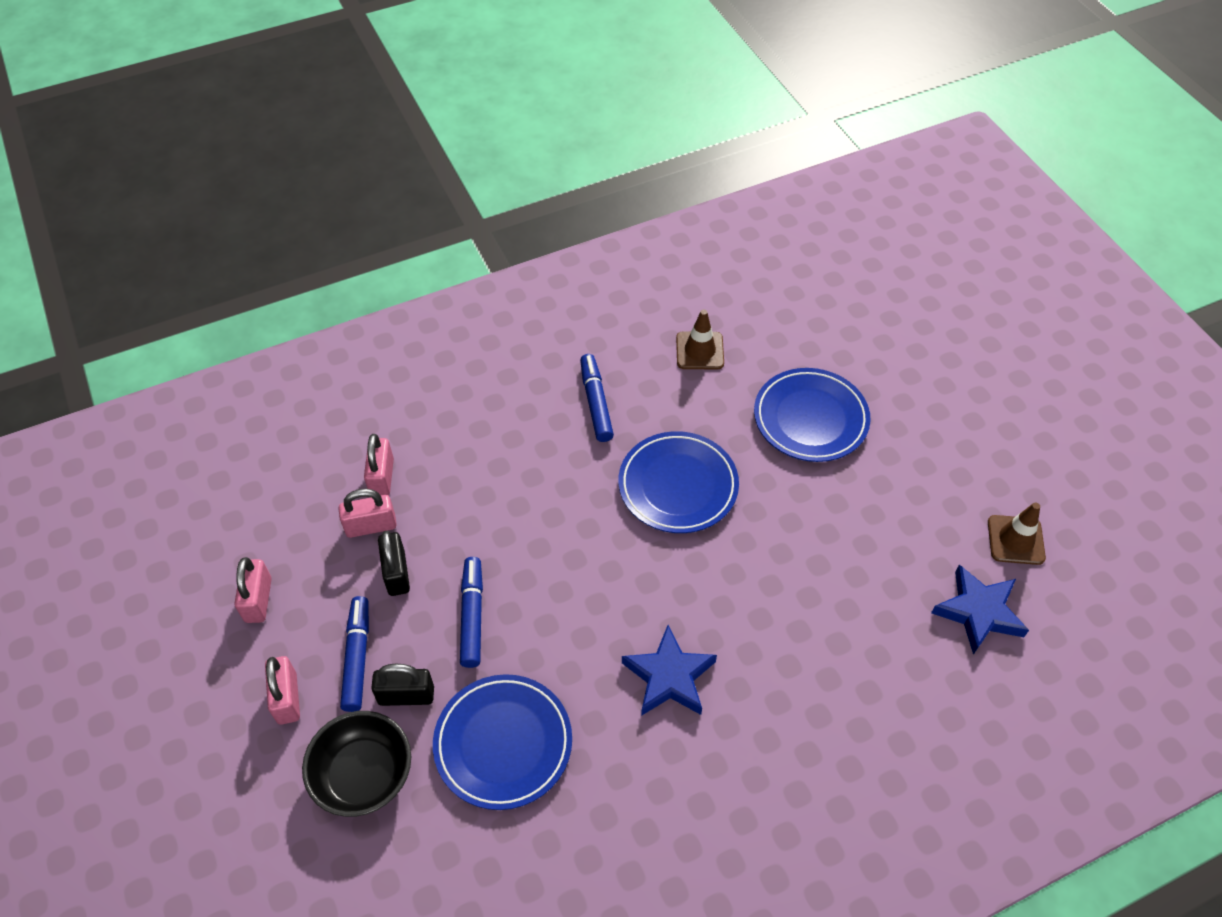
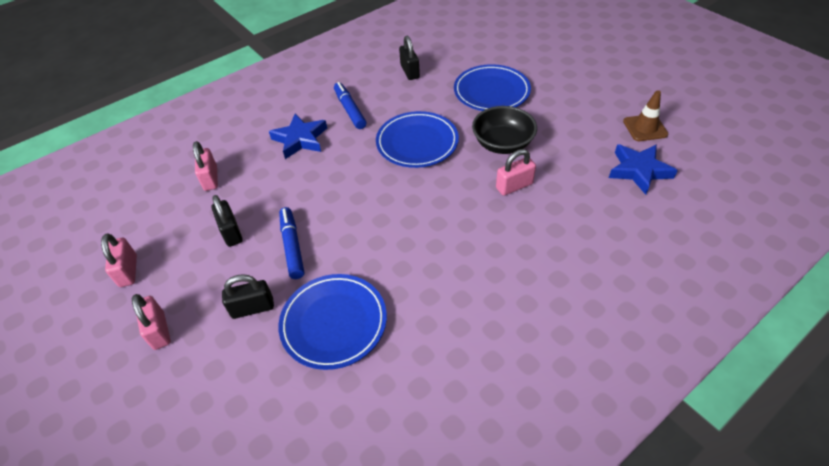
camera: 10 degrees left, 5 degrees down
(357, 657) = (210, 291): blue marker -> none
(363, 775) = (228, 370): black bowl -> black bowl (502, 144)
(371, 526) = (207, 208): pink padlock -> pink padlock (514, 186)
(669, 676) = (444, 253): blue star -> blue star (300, 139)
(699, 351) = (410, 72): brown traffic cone -> black padlock

